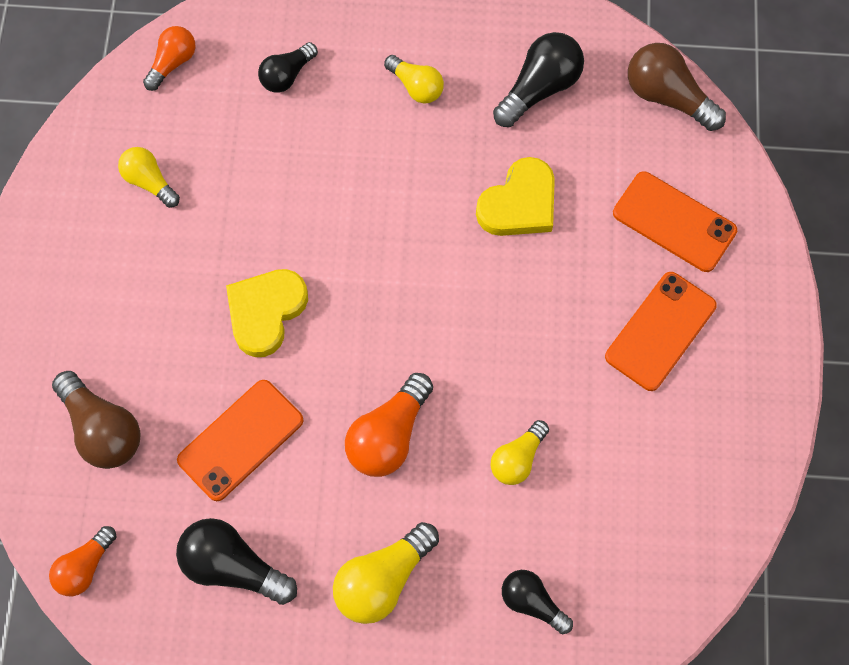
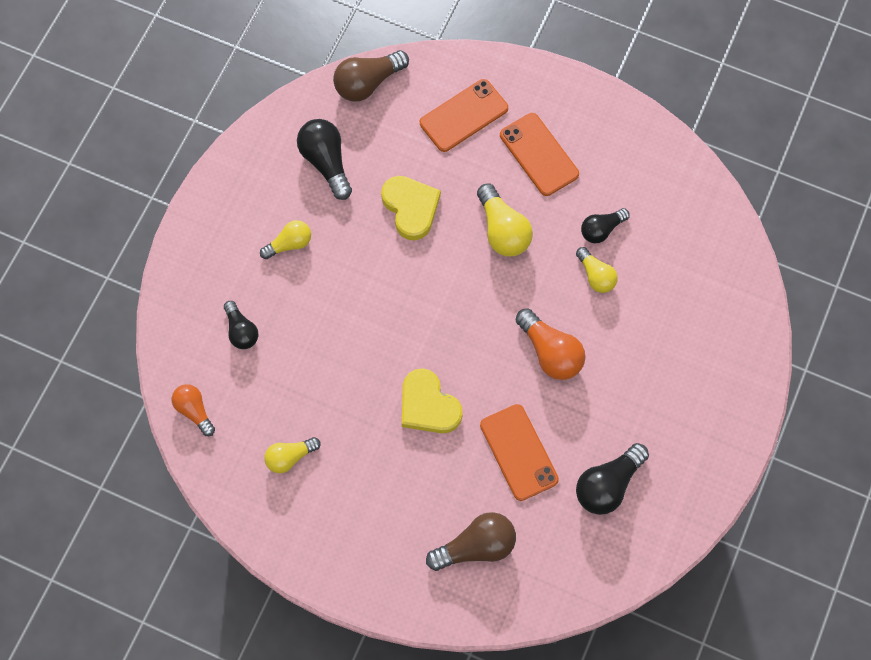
camera: 70 degrees left, 0 degrees up
(85, 567) = (575, 587): orange light bulb -> none
(382, 579) = (649, 389): yellow light bulb -> yellow light bulb (502, 230)
(532, 602) = (695, 301): black light bulb -> black light bulb (601, 230)

